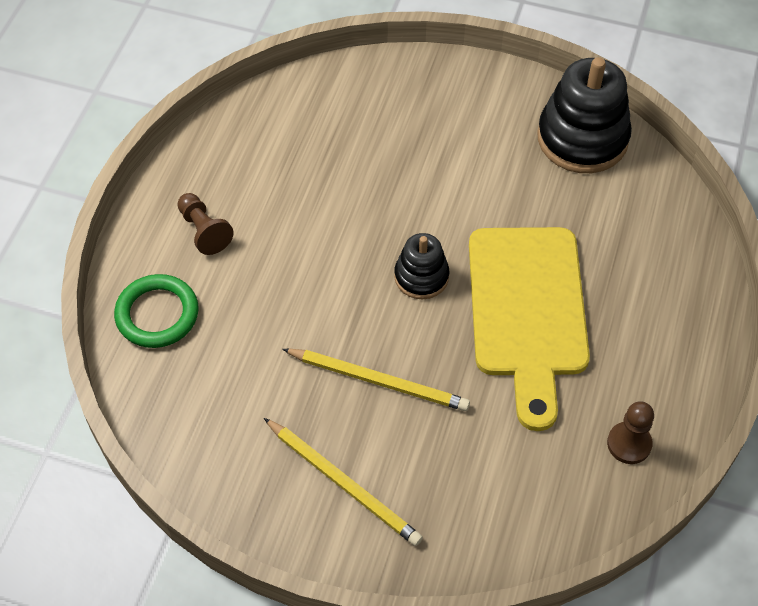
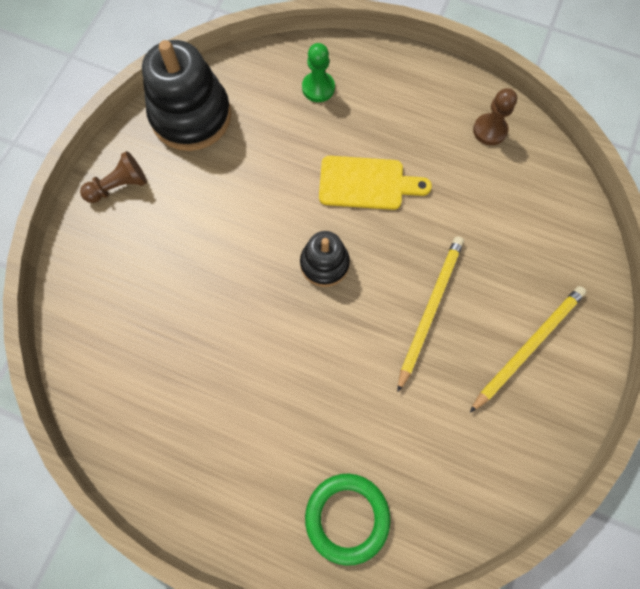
camera: 85 degrees left, 15 degrees up
(204, 231) = (250, 467): brown pawn -> brown pawn (119, 186)
(528, 311) = (366, 183): yellow cutting board -> yellow cutting board, size x0.57
(648, 254) = (318, 88): none -> green pawn

